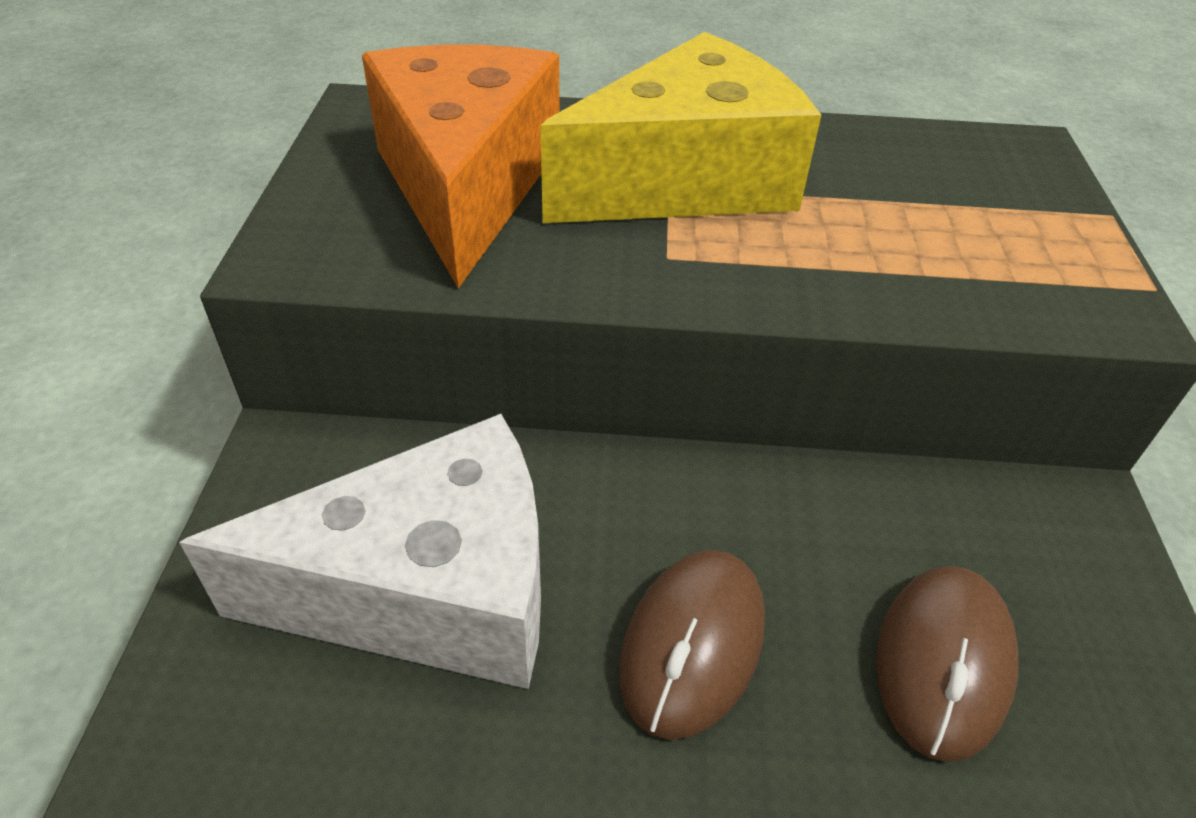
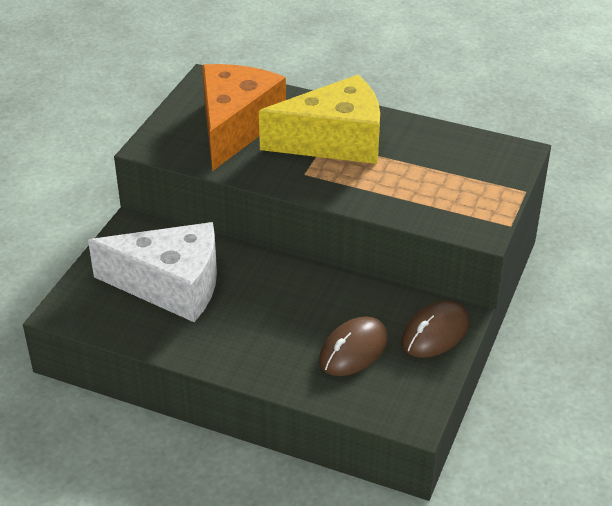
camera: 20 degrees right, 5 degrees down
(692, 644) = (261, 323): brown mouse -> brown mouse (435, 333)

